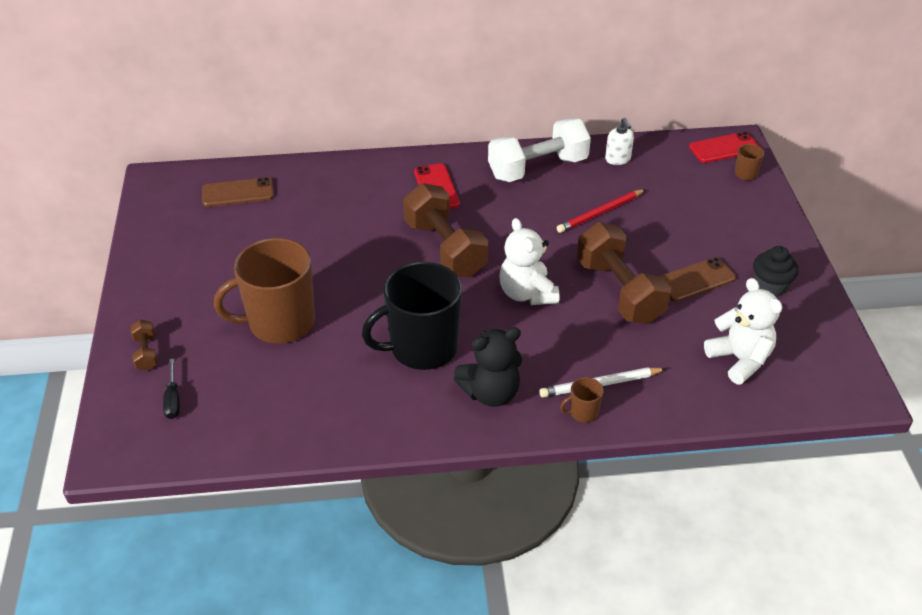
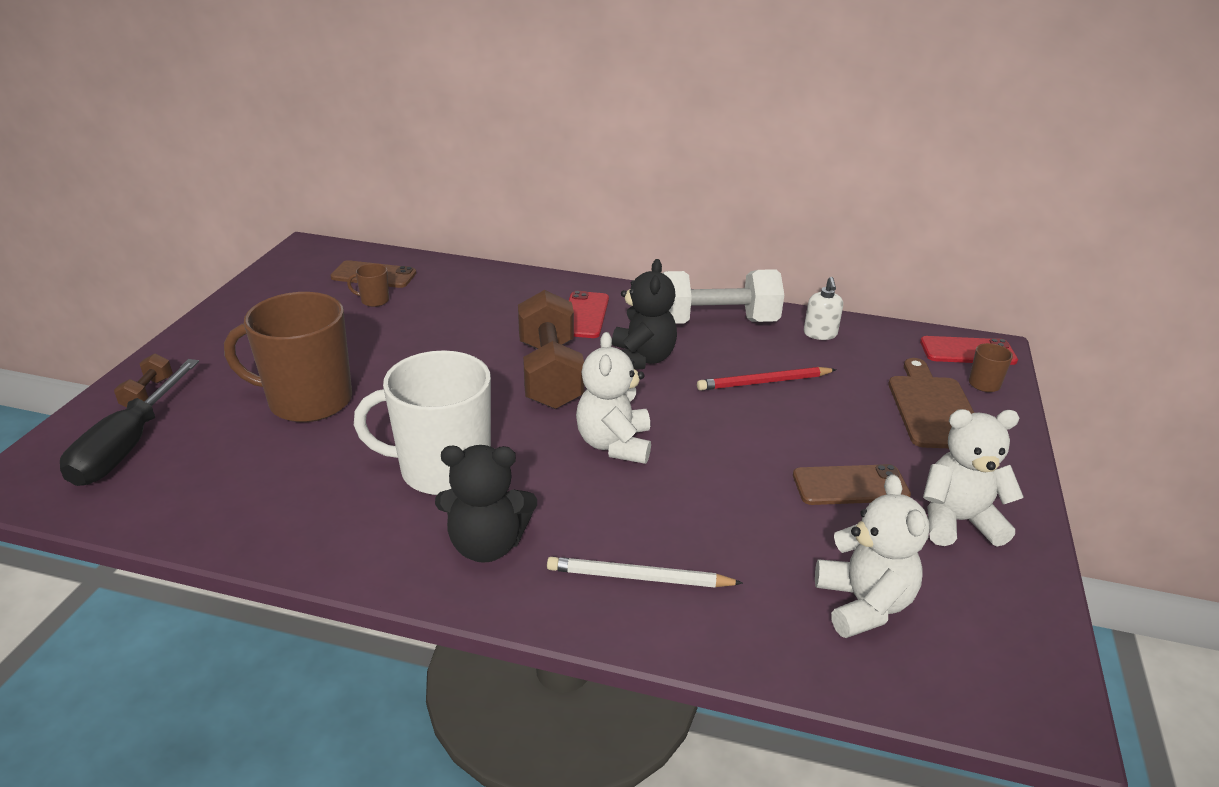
camera: 20 degrees right, 10 degrees down
(173, 399) = (128, 445): black screwdriver -> black screwdriver, size x2.11
(422, 348) = (443, 469): black mug -> white mug
(503, 217) = (641, 359): none -> black teddy bear
(583, 412) = (592, 606): brown mug -> brown mug (374, 300)
(619, 291) = (736, 472): brown dumbbell -> none
(721, 204) = (933, 408): none -> brown cutting board
(770, 286) = (957, 521): black cupcake -> white teddy bear

